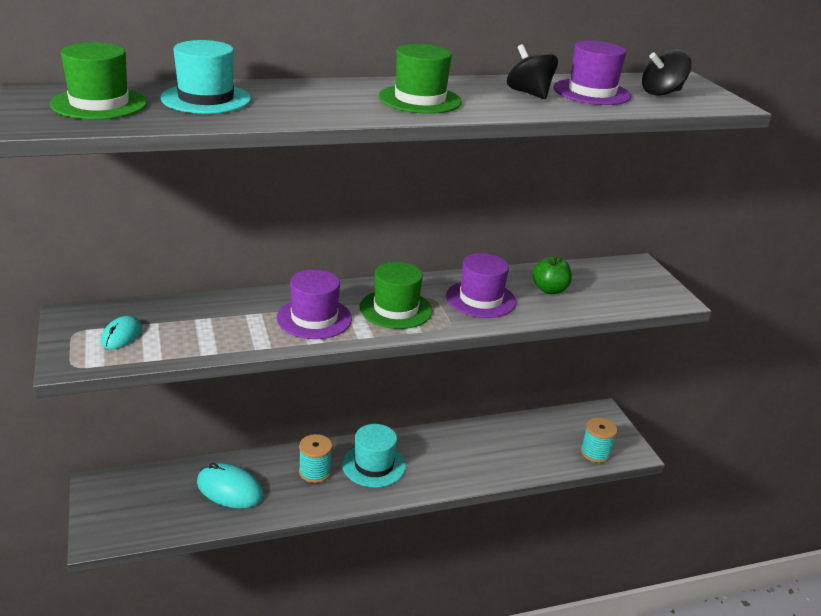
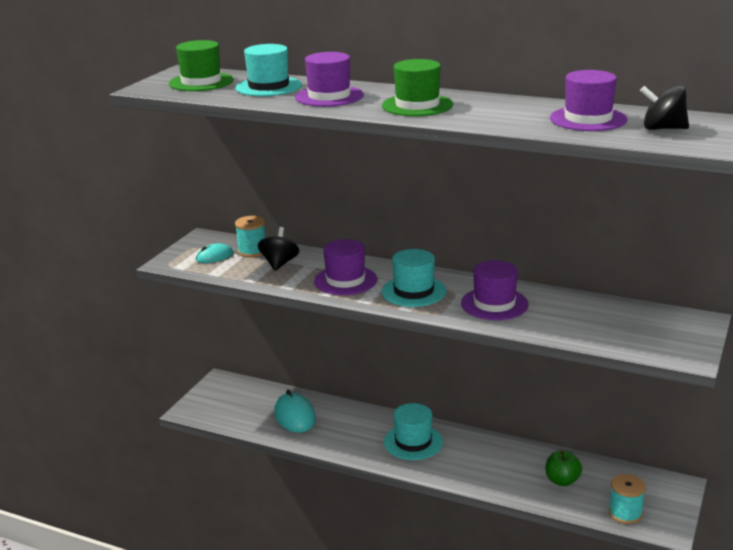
camera: 45 degrees right, 5 degrees down
(305, 102) = (329, 96): none -> purple hat
(315, 472) = (364, 429): turquoise spool -> turquoise spool (252, 251)
(396, 309) = (413, 291): green hat -> turquoise hat
(529, 93) = (523, 113): black spinning top -> black spinning top (279, 264)
(549, 290) = (569, 314): green apple -> green apple (562, 480)

